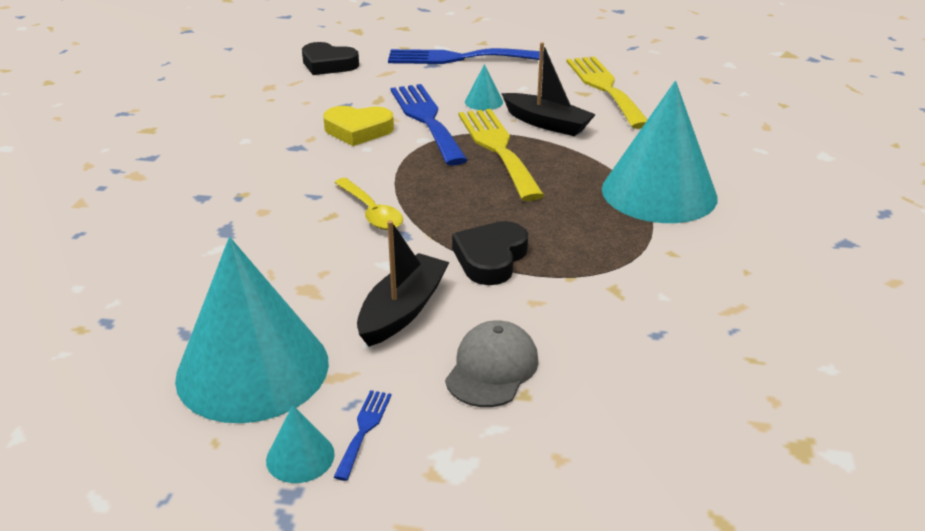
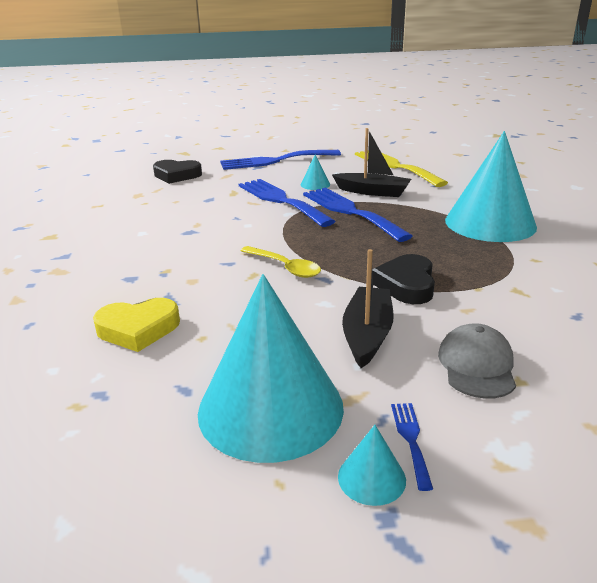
camera: 15 degrees left, 5 degrees down
(358, 130) = (232, 214): yellow heart -> yellow heart (138, 329)
(498, 148) = (350, 212): yellow fork -> blue fork

